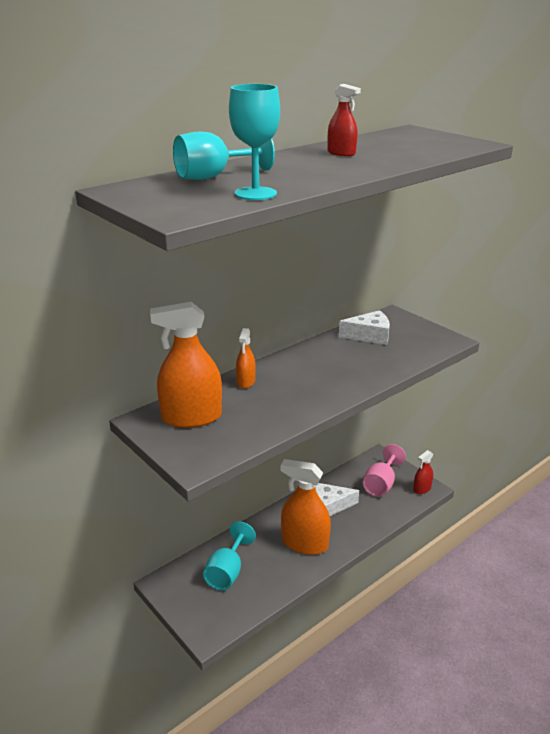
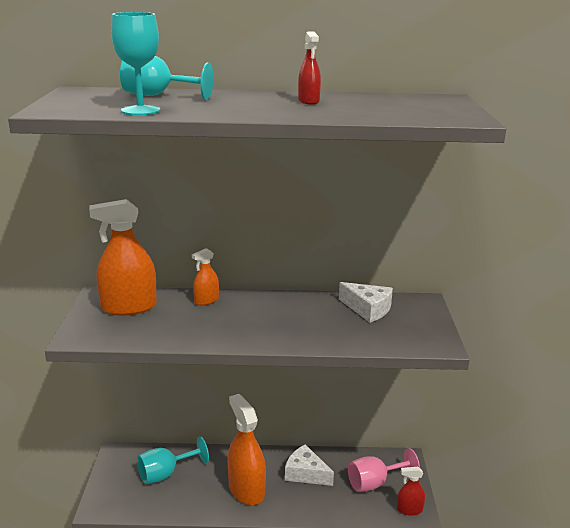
camera: 40 degrees right, 5 degrees down
(191, 417) = (129, 307): orange spray bottle -> orange spray bottle turned 45 degrees counterclockwise

